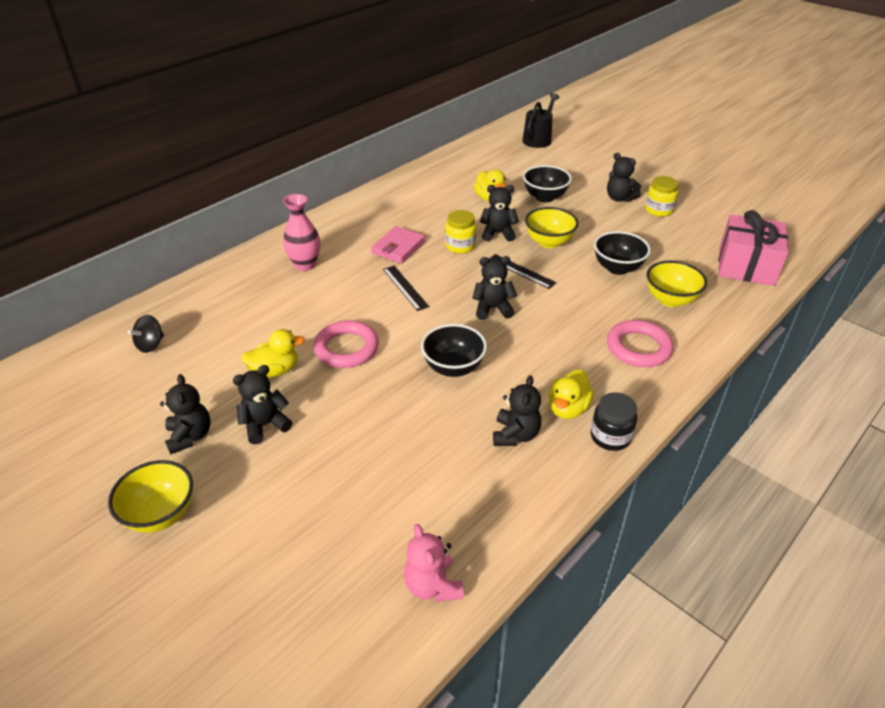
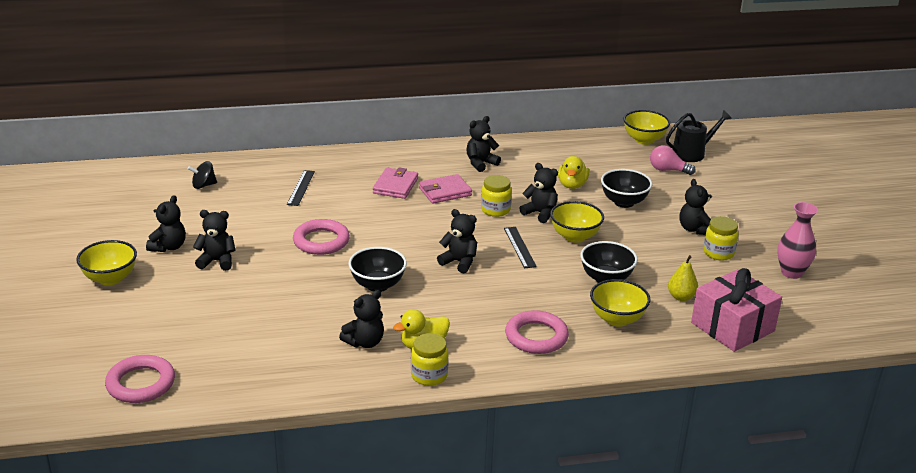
camera: 35 degrees right, 10 degrees down
(275, 370) = (259, 234): yellow duck -> none
(305, 265) = (361, 176): pink vase -> pink vase (791, 272)
(348, 260) = (395, 186): none -> pink wallet
(353, 633) = (141, 383): none -> pink ring
(396, 209) = (480, 163): none -> black teddy bear
(405, 287) = (413, 221): black ruler -> black ruler (301, 188)
(433, 585) = (209, 387): pink teddy bear -> none
(493, 141) = (644, 140): none -> yellow bowl
(540, 159) = (668, 170): none -> pink light bulb
(610, 437) = (429, 375): black jar -> yellow jar
(684, 258) = (681, 297): none -> yellow pear

